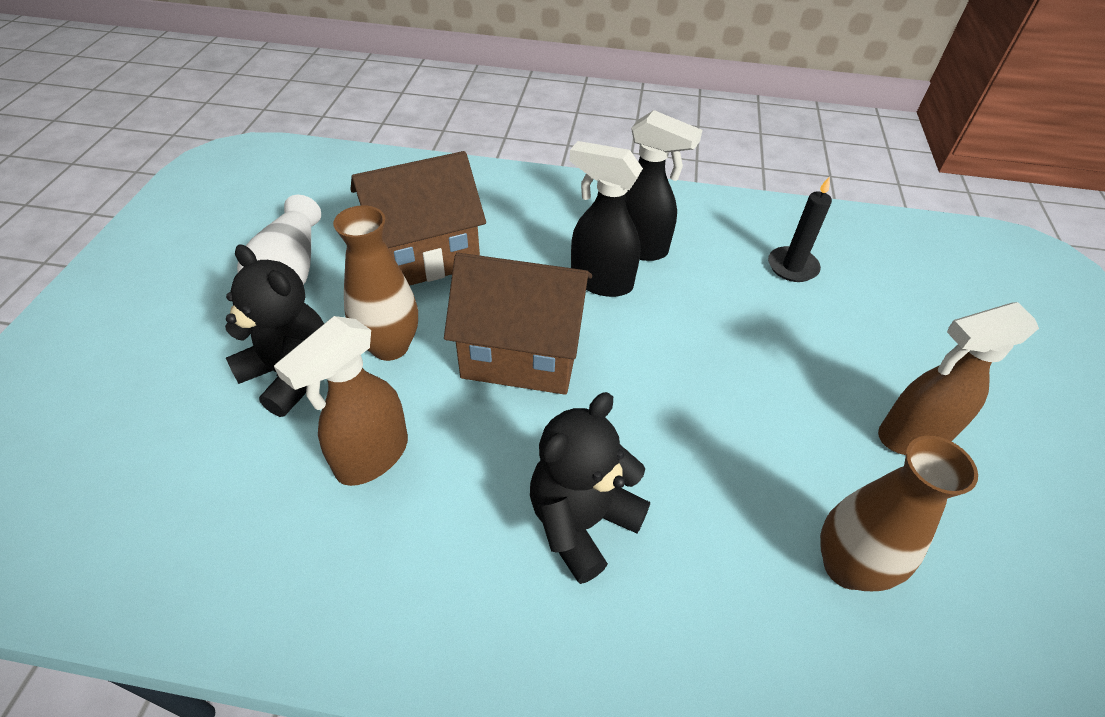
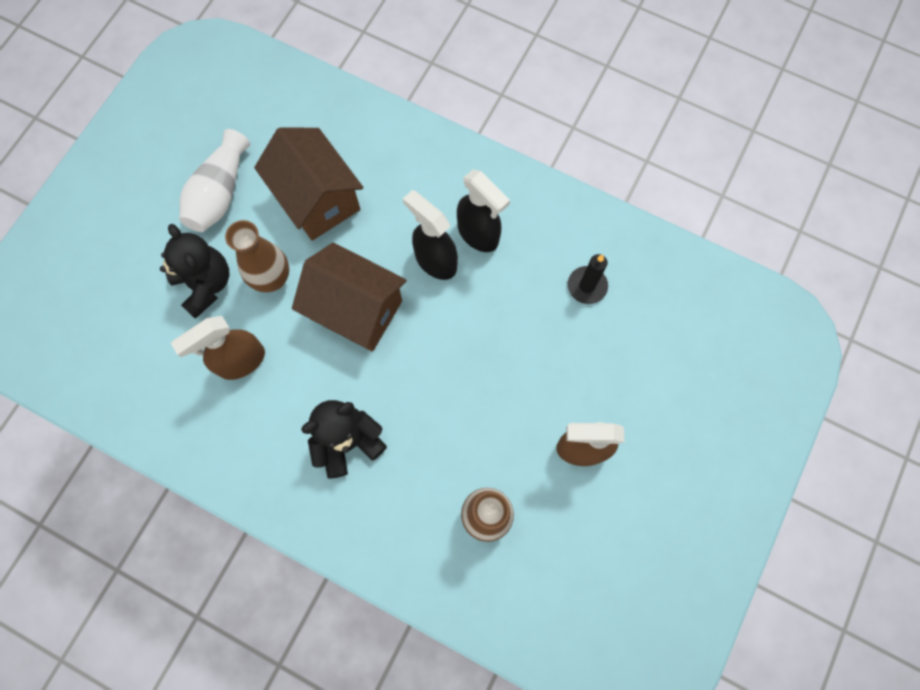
camera: 20 degrees right, 25 degrees up
(424, 255) = (317, 199): brown house -> brown house turned 60 degrees clockwise

